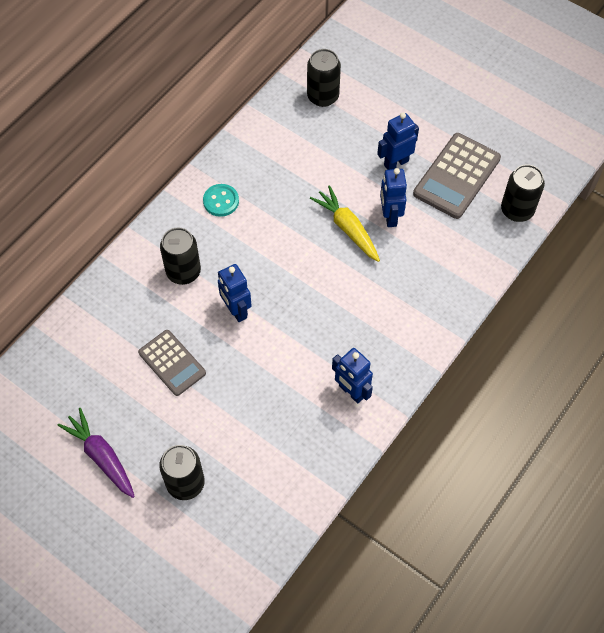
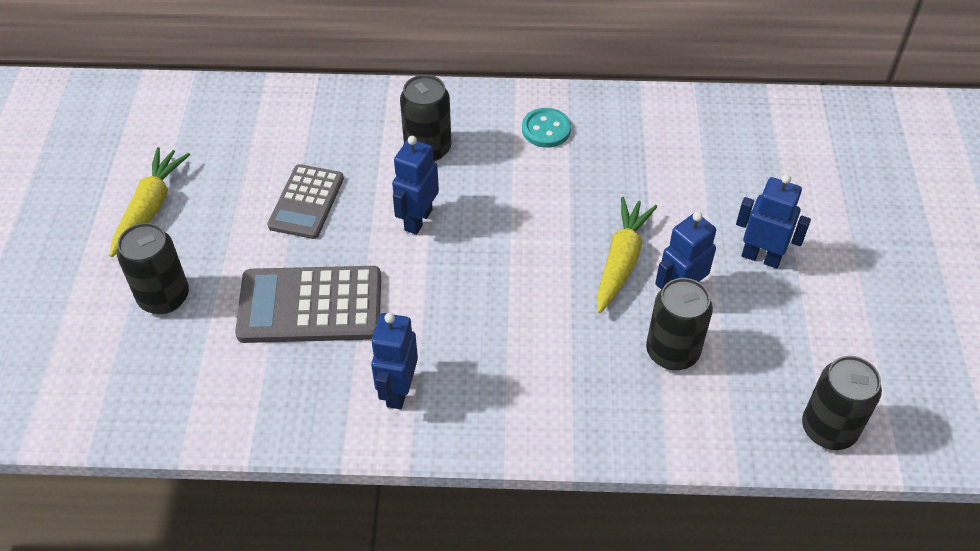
camera: 55 degrees right, 10 degrees down
(101, 456) = (150, 208): purple carrot -> yellow carrot
(323, 96) = (776, 138): black can -> black can (672, 352)
(456, 176) = (808, 331): grey calculator -> grey calculator (310, 305)

